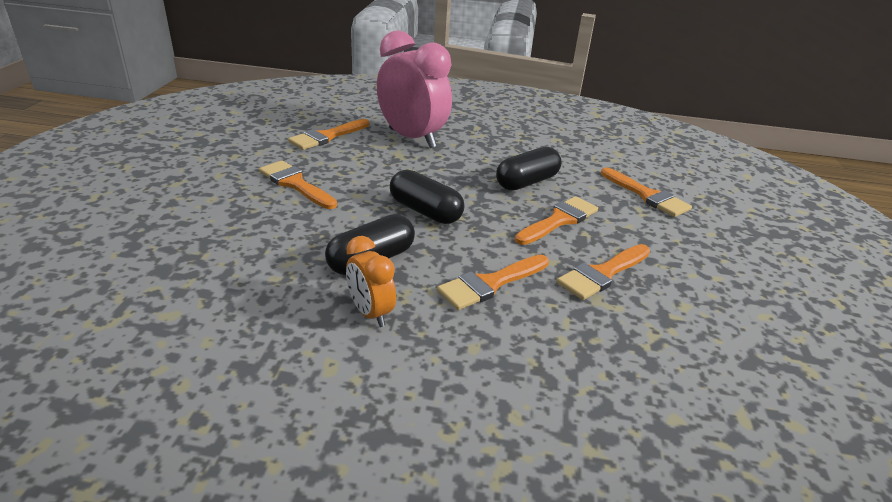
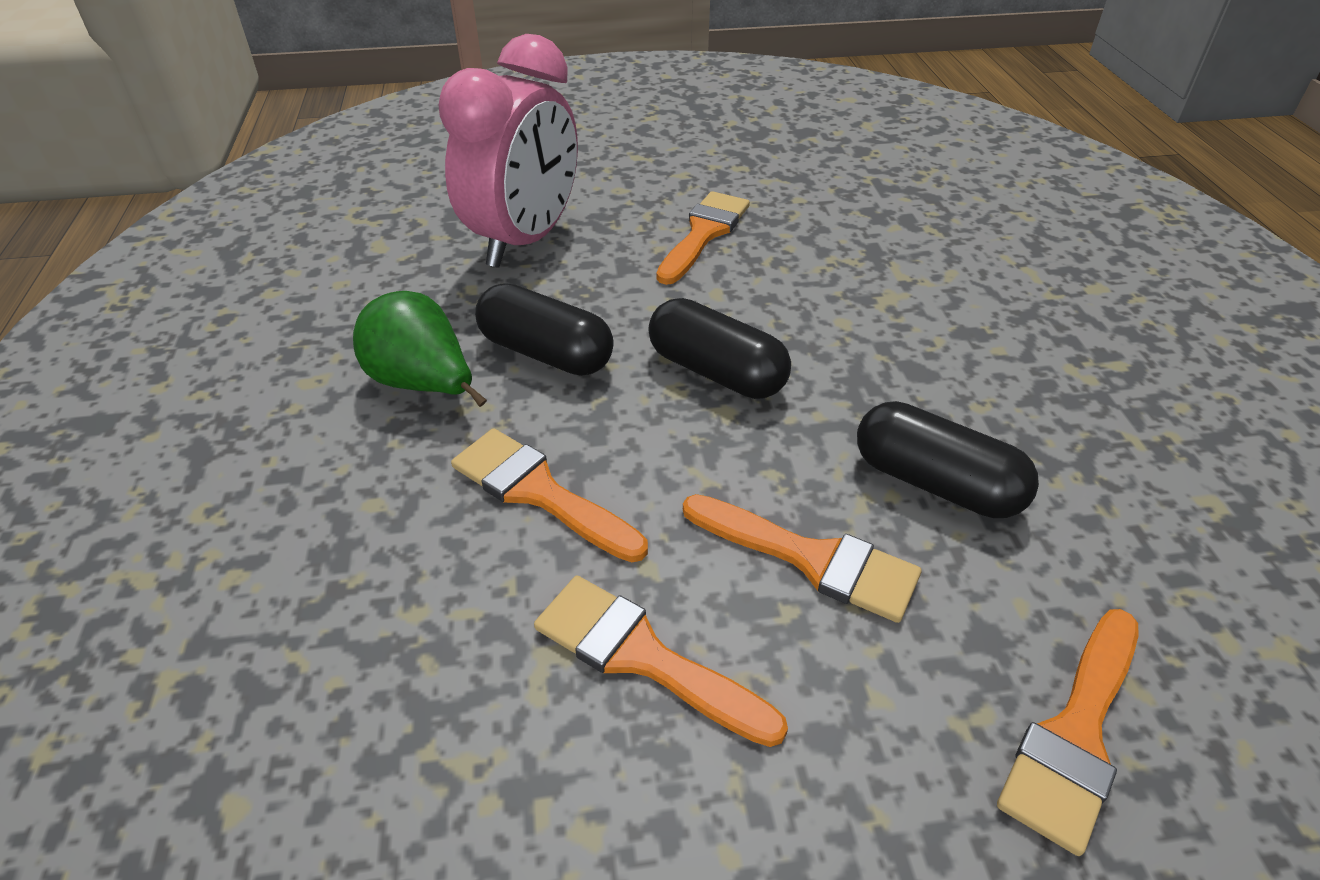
camera: 75 degrees right, 10 degrees up
(327, 136) = (874, 215): orange brush -> none
(370, 313) = (424, 384): orange clock -> green pear
(412, 138) = (966, 296): pink clock -> pink clock (525, 240)
(425, 211) = (716, 372): black capsule -> black capsule turned 75 degrees counterclockwise

